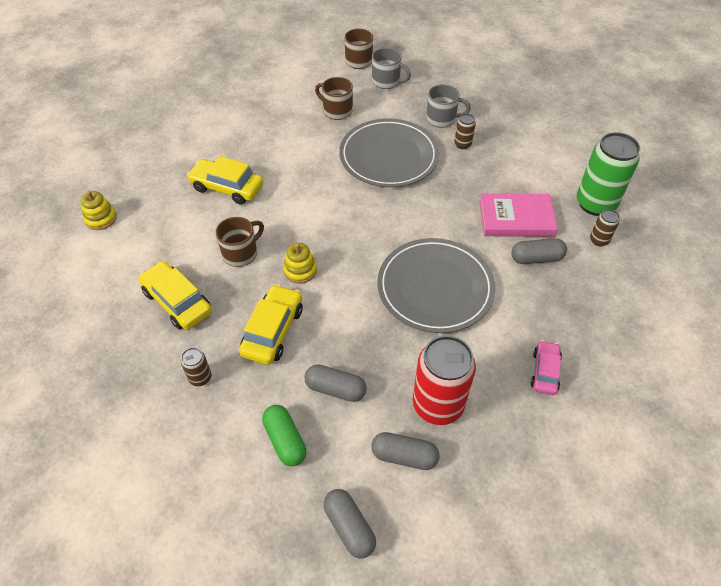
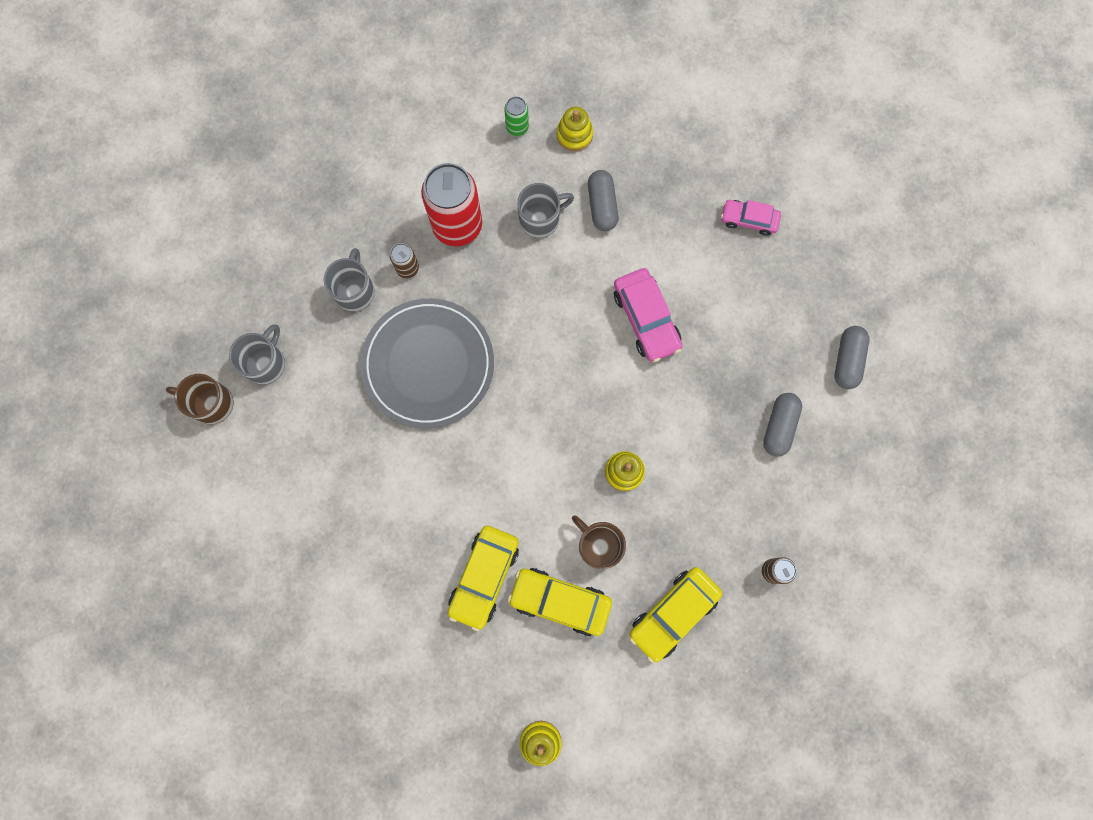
camera: 90 degrees left, 25 degrees up
(273, 331) = (710, 497): yellow car -> yellow car (560, 601)
(285, 440) = (838, 475): green capsule -> none
(337, 111) = (330, 435): brown mug -> none
(349, 527) = (917, 411): grey capsule -> none
(435, 288) = (646, 319): grey plate -> pink car
(438, 405) = (791, 326): red can -> red can (457, 226)
(516, 218) = (540, 219): pink book -> grey mug
(595, 204) = (517, 127): green can -> green can, size x0.46
(599, 240) = (574, 135): brown can -> yellow stacking toy

